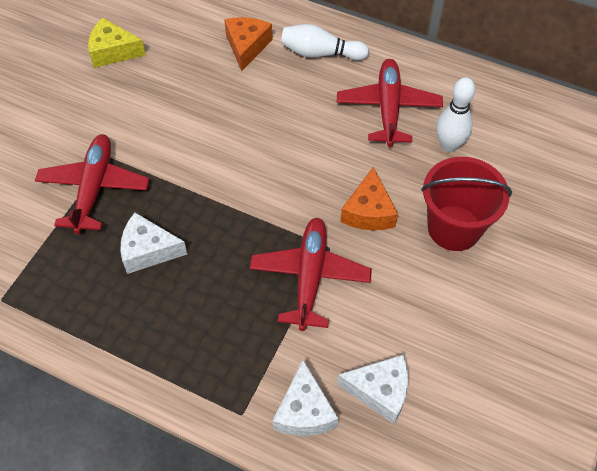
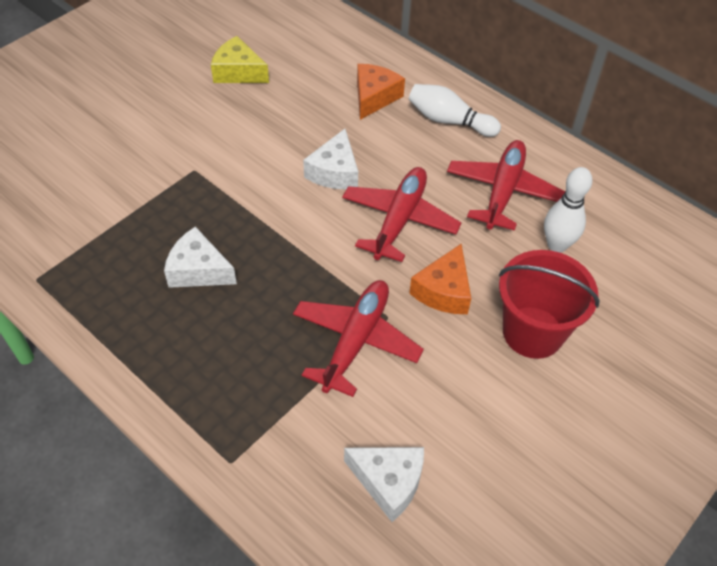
camera: 15 degrees right, 5 degrees down
(94, 188) = (169, 196): red plane -> red plane (399, 220)
(304, 411) = (298, 479): white cheese -> white cheese (335, 172)

